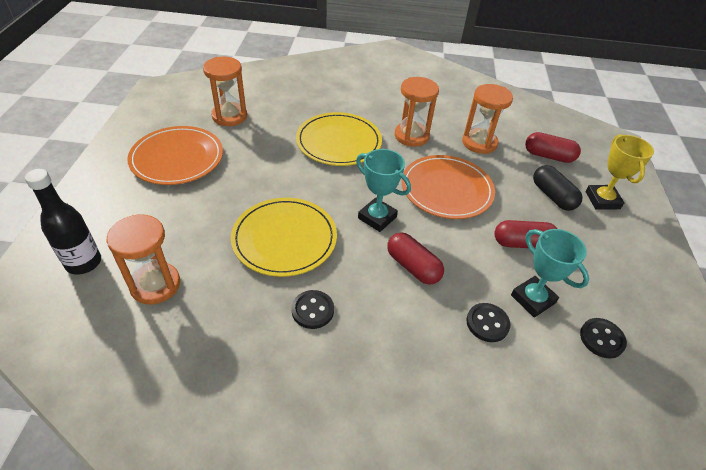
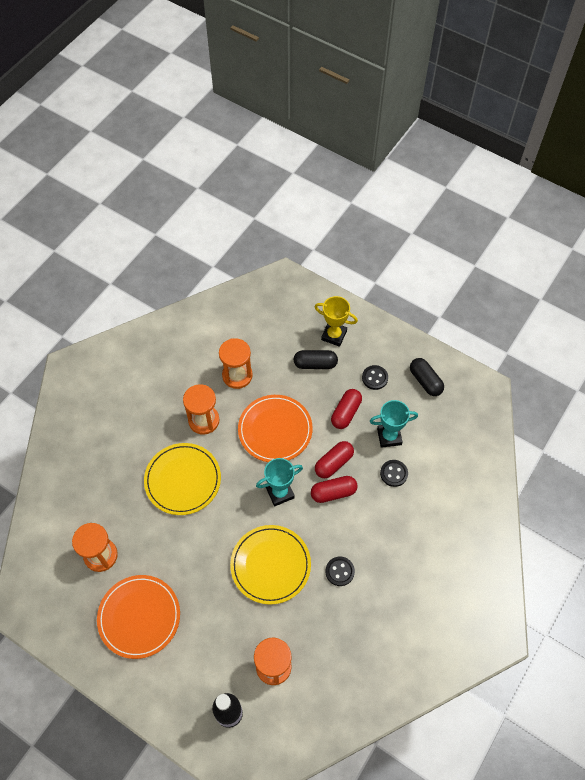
camera: 60 degrees left, 15 degrees up
(548, 156) = (276, 337): red capsule -> red capsule (334, 463)
(601, 339) = (430, 418): black button -> black button (374, 378)
(646, 313) = (425, 381): none -> black capsule

